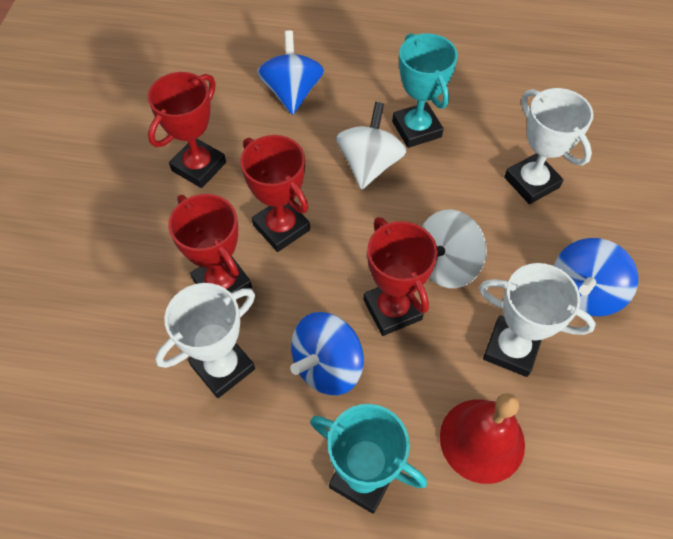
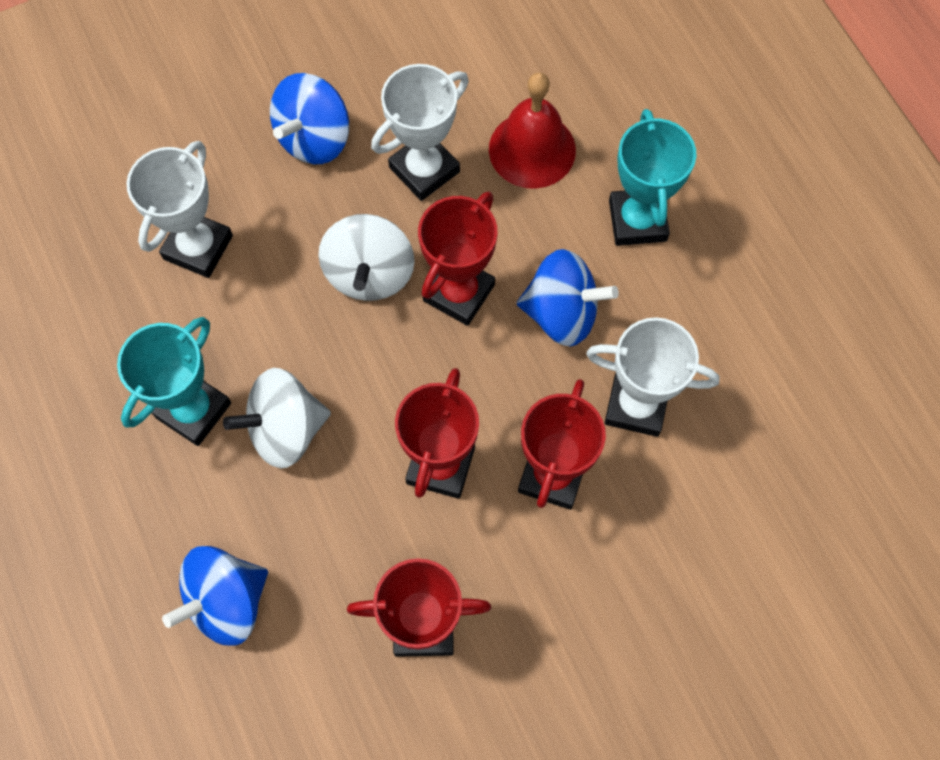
camera: 125 degrees left, 10 degrees up
(446, 265) = (369, 273): white spinning top -> white spinning top turned 75 degrees clockwise
(511, 349) = (424, 169): white trophy -> white trophy turned 60 degrees clockwise
(583, 292) = (314, 138): blue spinning top -> blue spinning top turned 120 degrees clockwise

